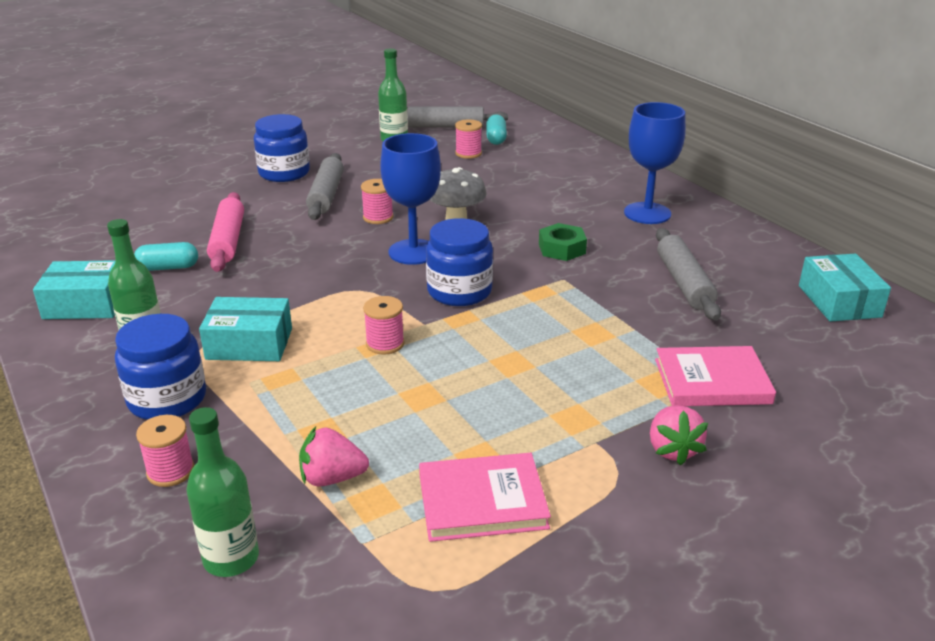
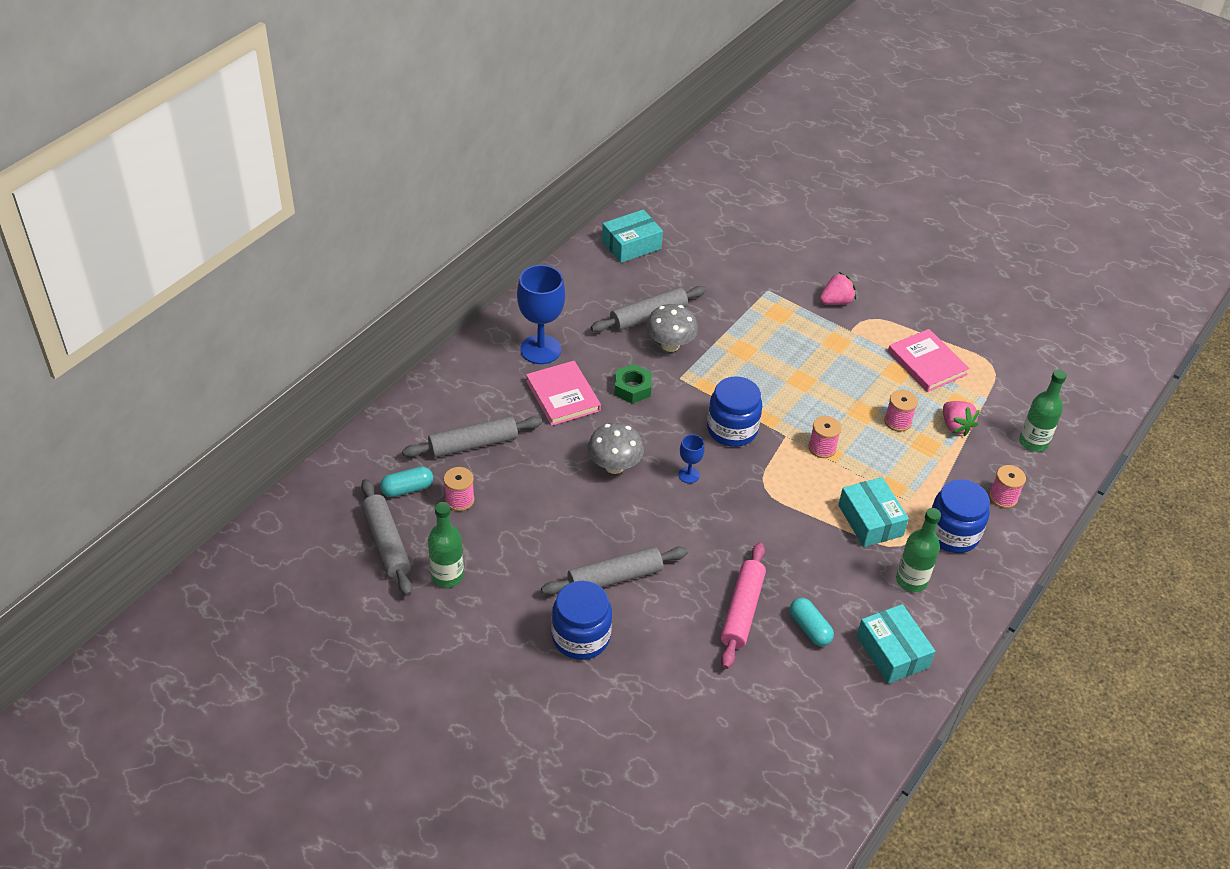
camera: 115 degrees left, 15 degrees up
(227, 241) = (742, 610): pink rolling pin -> pink rolling pin turned 45 degrees counterclockwise
(378, 217) = (640, 520): pink spool -> pink spool (897, 421)
(413, 252) = (688, 475): blue goblet -> blue goblet, size x0.48
(530, 166) = (473, 444): none -> grey rolling pin
(624, 285) = (670, 345): none -> grey mushroom
(712, 381) = (762, 292): pink book -> pink book (563, 396)

